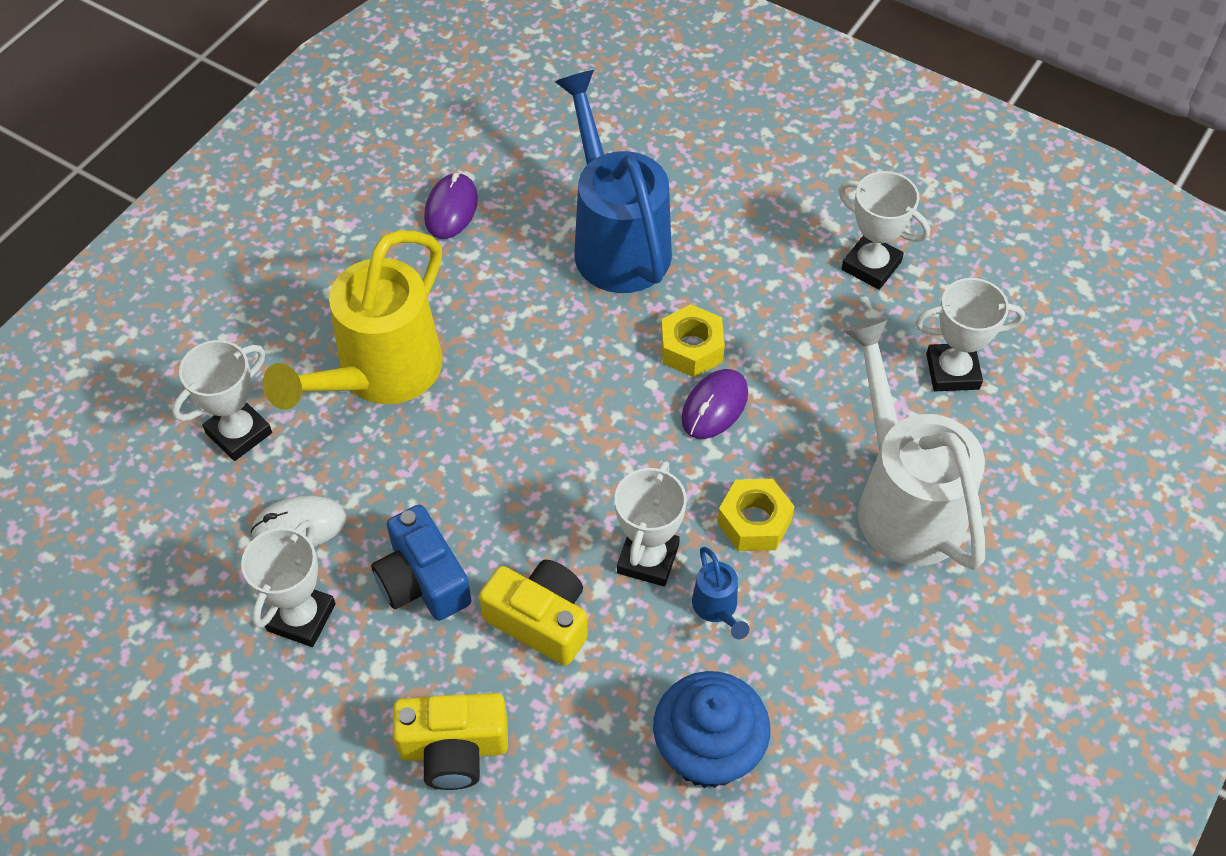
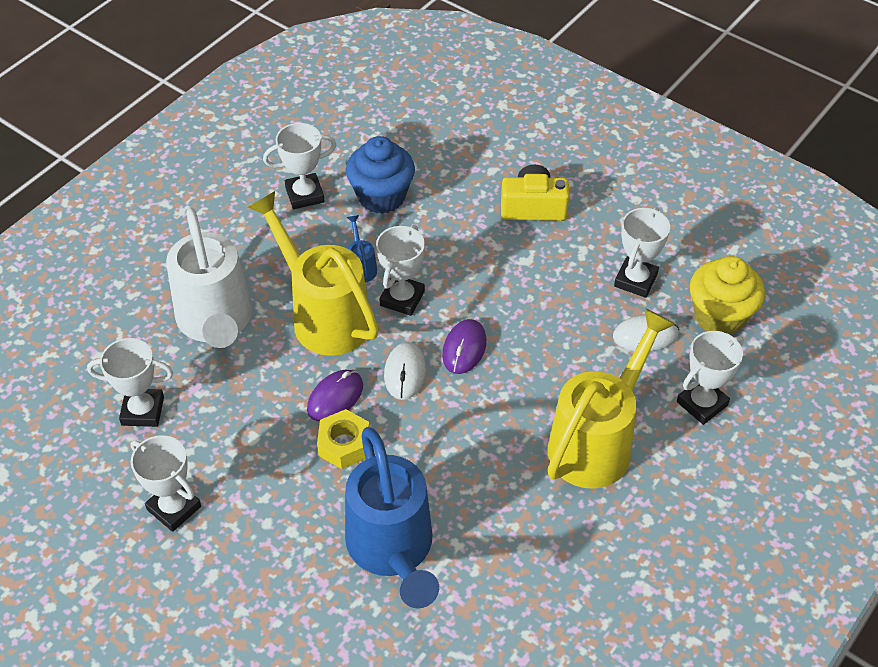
camera: 175 degrees left, 5 degrees down
(187, 565) = (719, 316): none -> yellow cupcake
(423, 580) = (556, 296): blue camera -> none
(451, 209) = (543, 597): purple mouse -> purple mouse (464, 348)
(540, 620) = (477, 268): yellow camera -> none
(629, 446) = (405, 373): none -> white mouse
(754, 522) = (324, 316): yellow nut -> yellow watering can
(836, 744) = (304, 195): none -> white trophy

